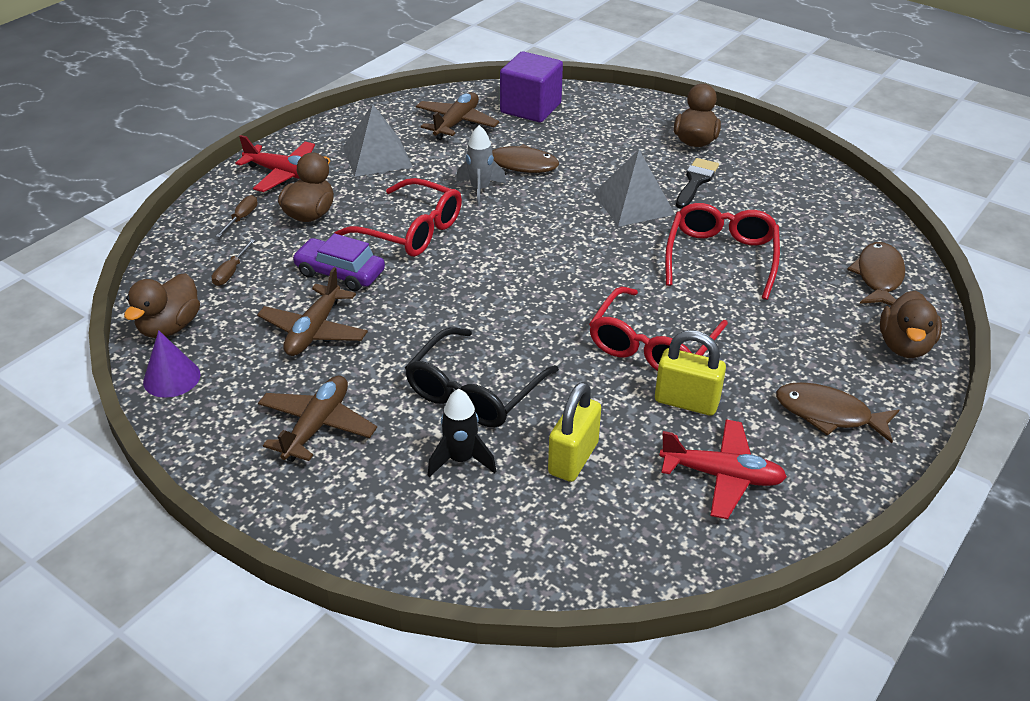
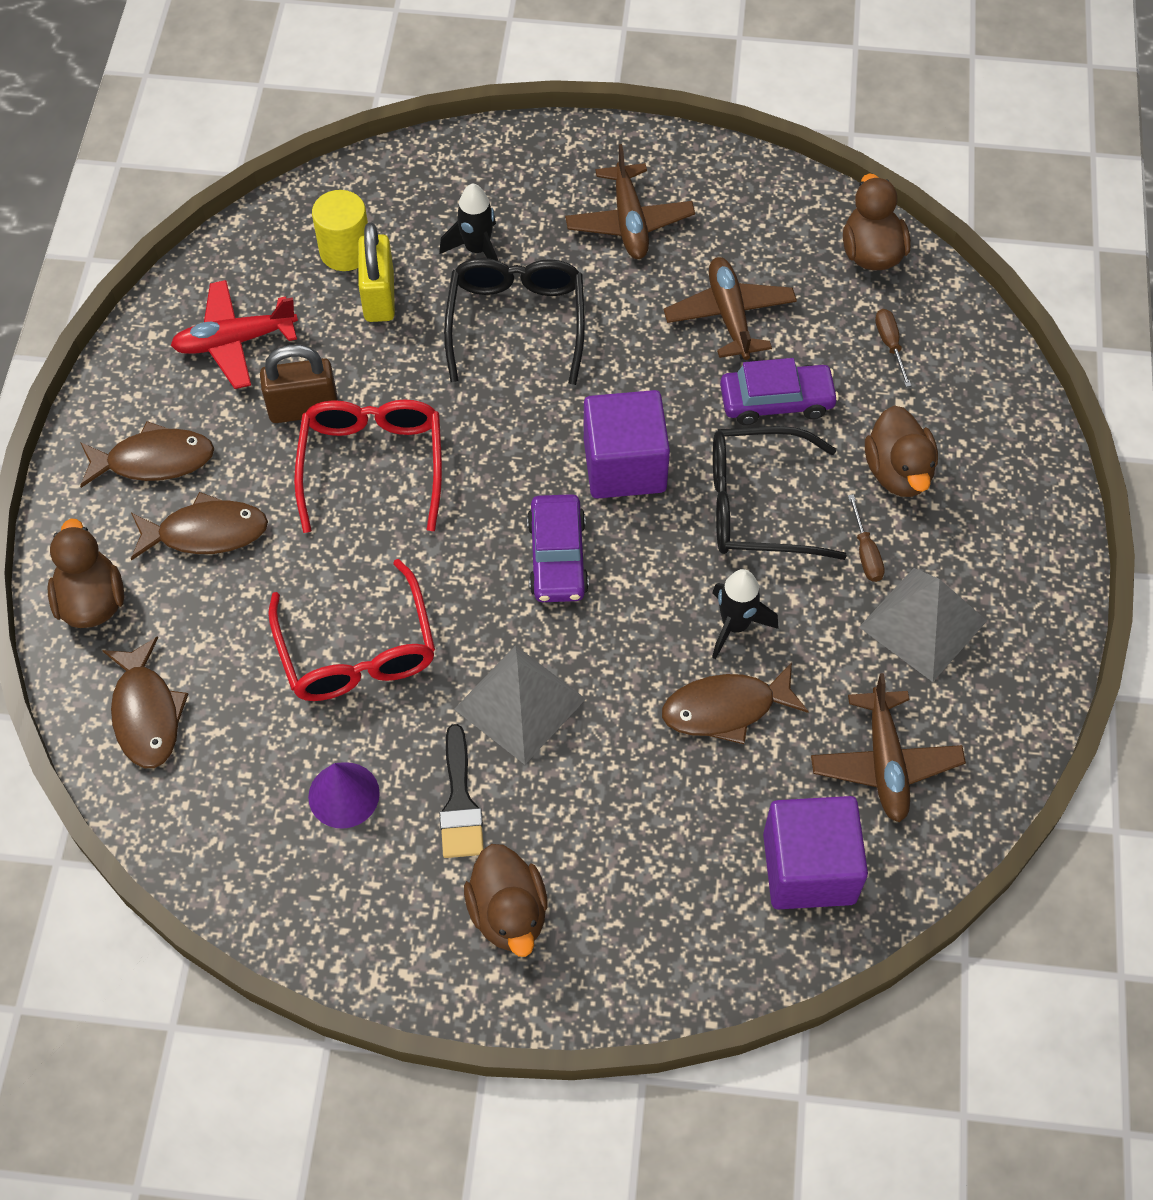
camera: 150 degrees right, 20 degrees up
(171, 378) = (805, 205): purple cone -> purple cone (344, 795)
(241, 218) = (967, 425): brown screwdriver -> brown screwdriver (865, 552)
(284, 174) = (1002, 525): red plane -> none
(410, 230) = (758, 505): red glasses -> black glasses
(474, 279) = (624, 465): none -> purple cube
(480, 190) = (735, 625): grey rocket -> black rocket
(559, 253) = (557, 557): none -> purple car
(579, 511) = (345, 251): none -> yellow cylinder
(686, 401) = (303, 409): yellow padlock -> brown padlock
(801, 353) = (206, 532): none -> brown fish

